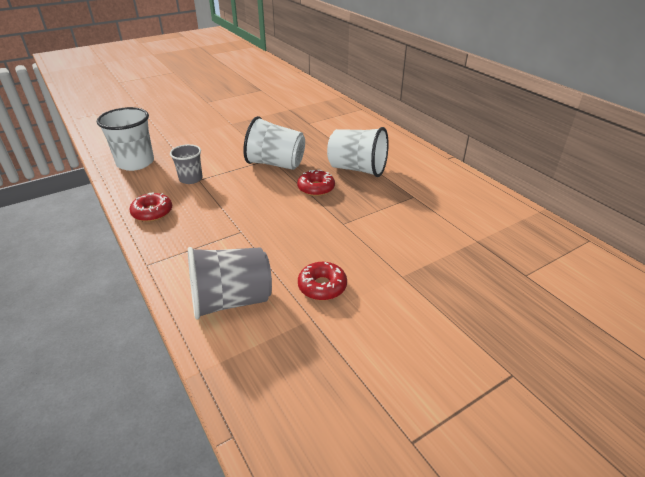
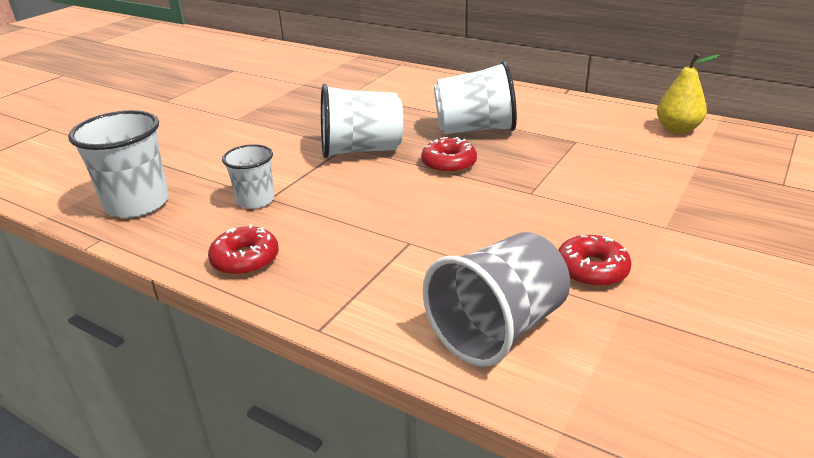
camera: 25 degrees left, 5 degrees down
(191, 179) = (255, 200): grey cup -> white cup
(496, 209) = (677, 129): none -> yellow pear

